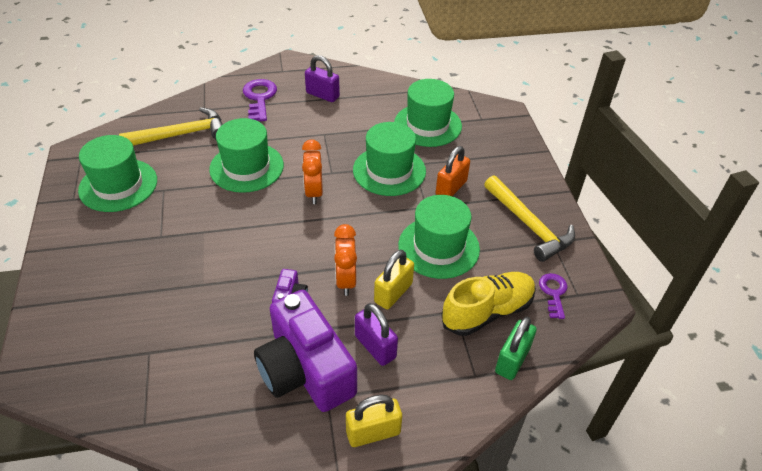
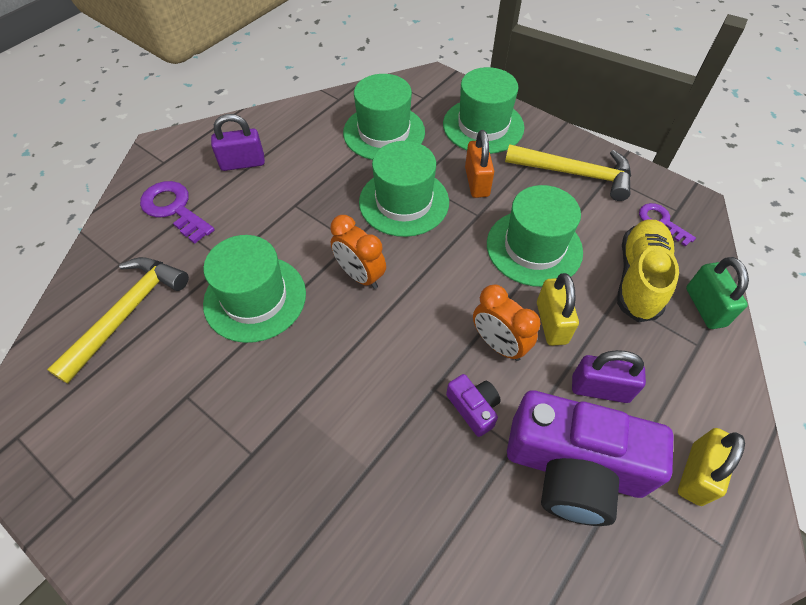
camera: 40 degrees left, 10 degrees up
(118, 185) = (118, 434): green hat -> green hat (483, 126)

